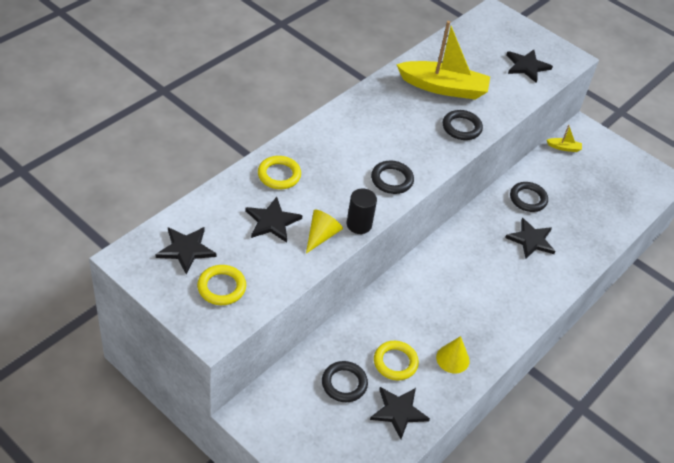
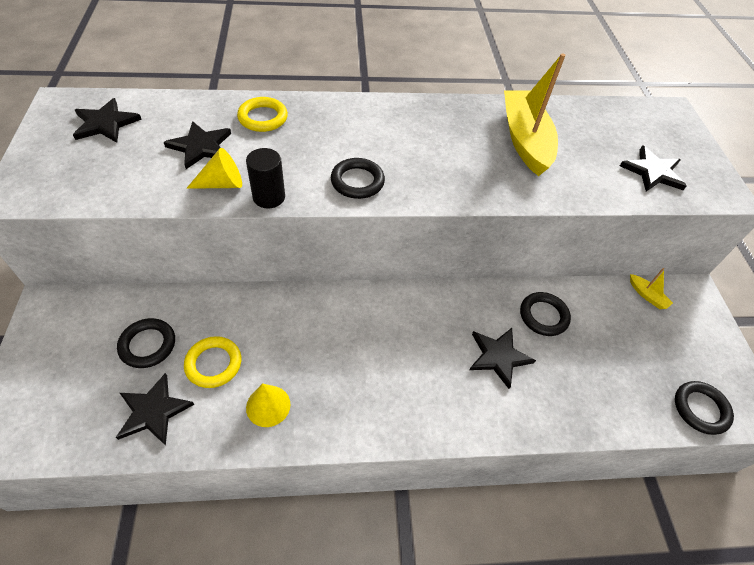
camera: 45 degrees right, 5 degrees up
(221, 287) = (81, 167): yellow ring -> none
(443, 88) = (525, 140): yellow boat -> yellow boat turned 150 degrees counterclockwise
(461, 127) = (497, 182): black ring -> black ring (700, 409)

